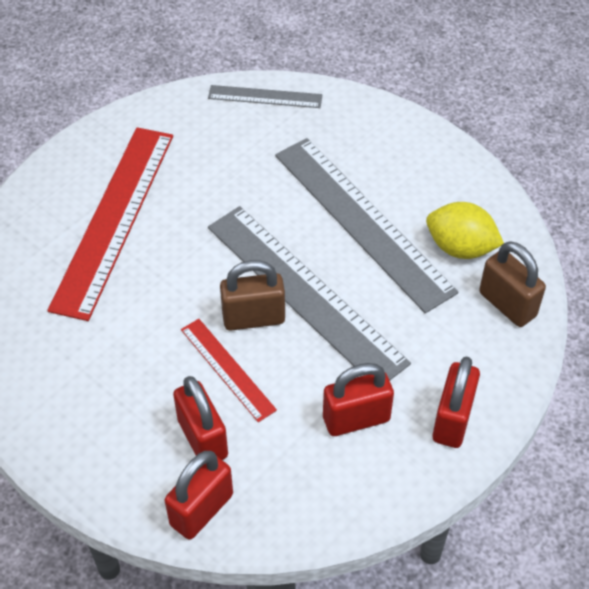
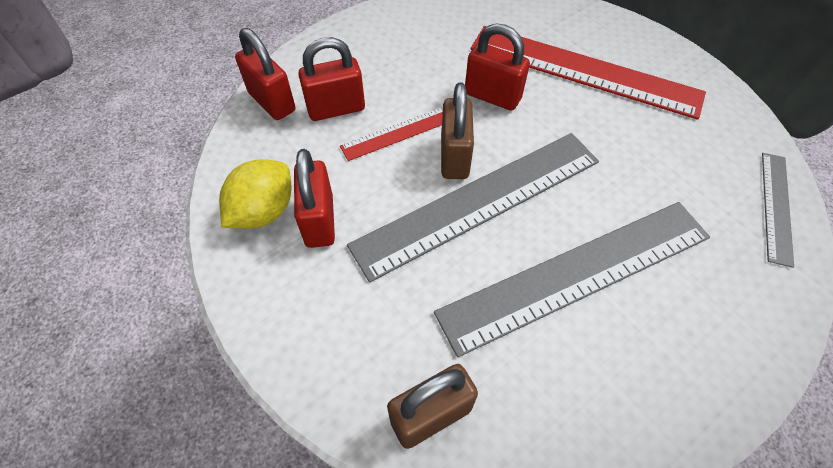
camera: 100 degrees right, 5 degrees up
(452, 420) = (290, 308): red padlock -> red padlock (492, 96)
(460, 248) = (529, 379): yellow lemon -> yellow lemon (263, 211)

